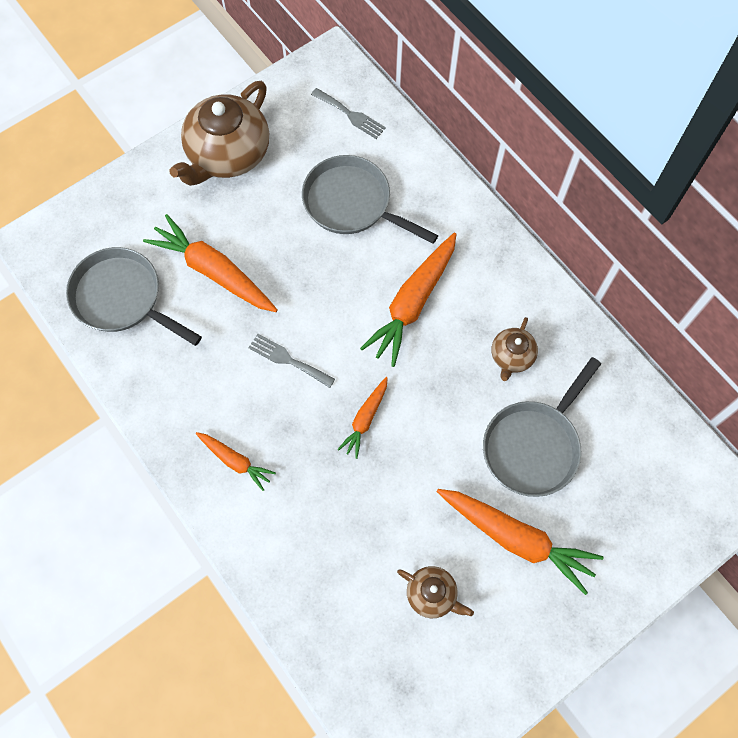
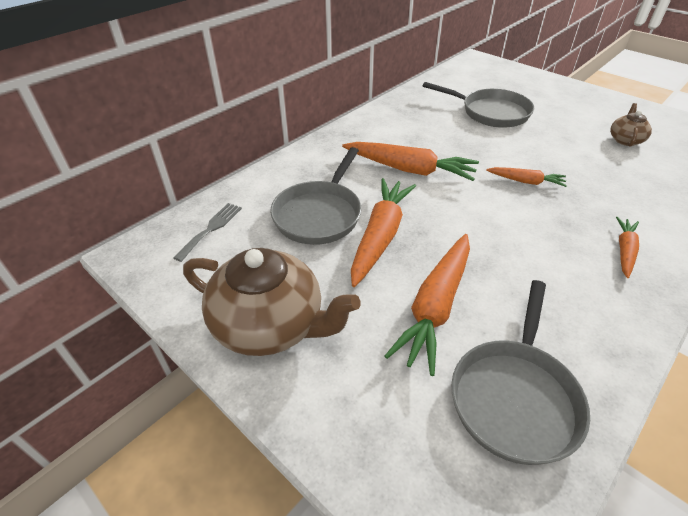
camera: 100 degrees left, 25 degrees down
(288, 359) = (503, 232): grey fork -> none
(511, 356) = (431, 124): brown teapot -> none
(516, 538) = (557, 114): orange carrot -> orange carrot (380, 236)

